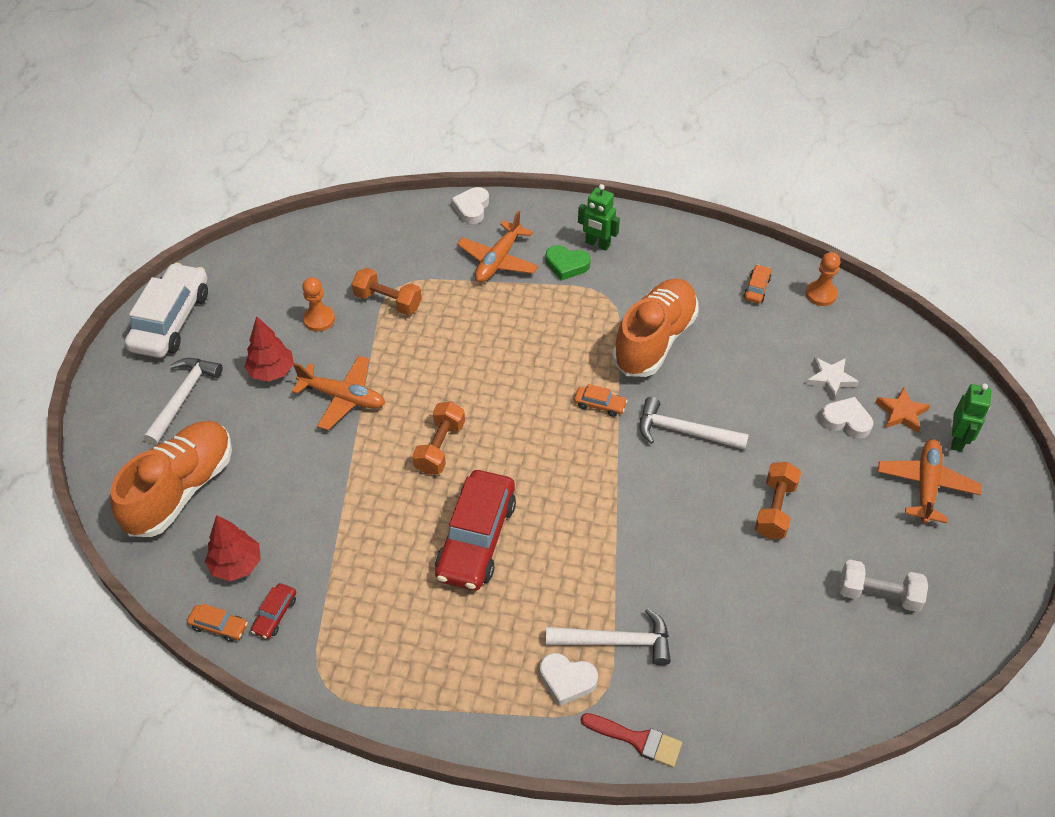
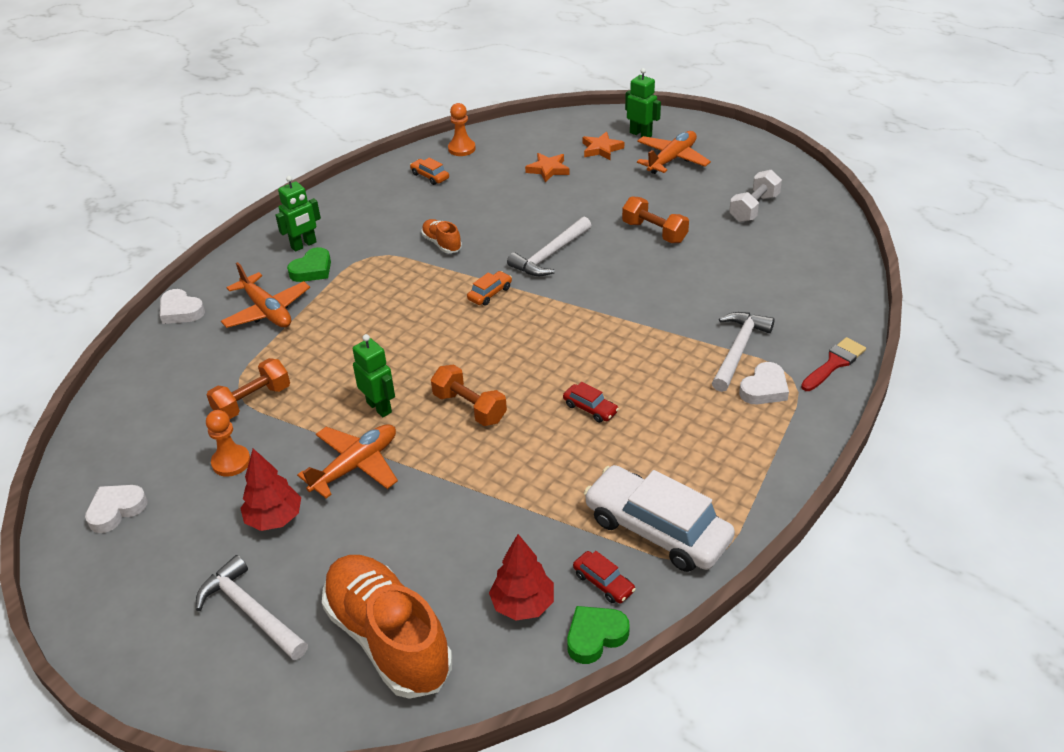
camera: 65 degrees left, 10 degrees down
(171, 320) = (116, 601): white car -> white car (657, 529)
(219, 626) = (595, 636): orange car -> green heart
(414, 385) = (379, 407): none -> green robot
(476, 538) = (590, 408): red car -> red car, size x0.43
(654, 340) = (442, 244): orange shoe -> orange shoe, size x0.45
(830, 379) = (548, 169): white star -> orange star
(846, 420) = (592, 175): white heart -> white heart (116, 510)
(926, 485) = (672, 159): orange plane -> orange plane turned 90 degrees clockwise

